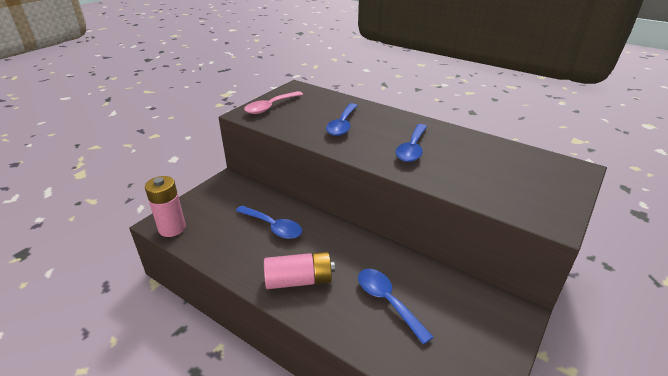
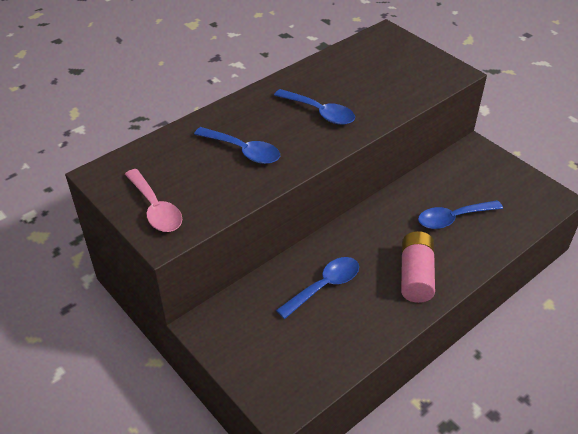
camera: 75 degrees left, 10 degrees up
(172, 228) = (296, 392): pink battery -> none

